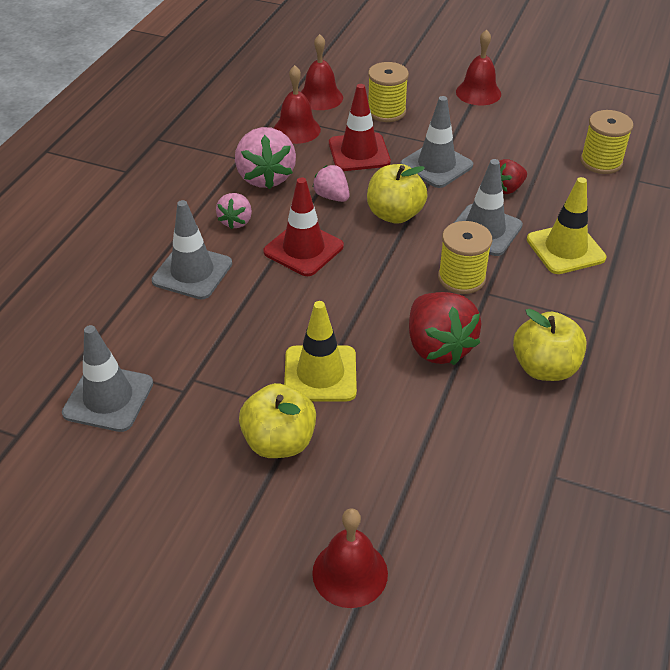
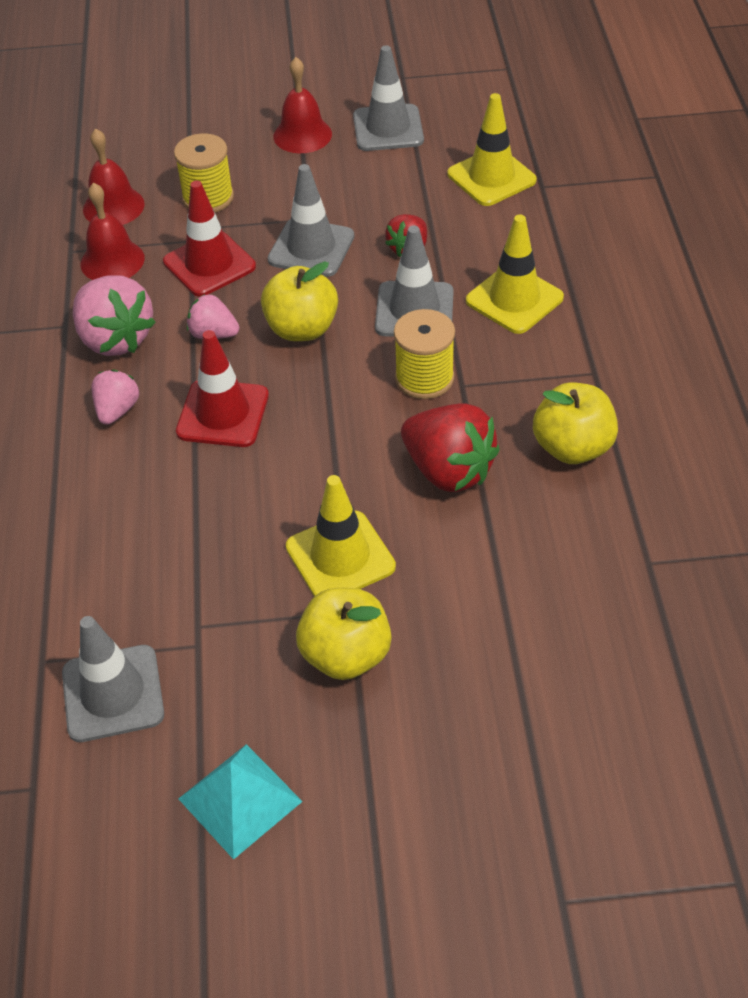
camera: 25 degrees left, 5 degrees up
(140, 507) = (240, 800): none -> turquoise pyramid
(192, 272) = (107, 496): grey traffic cone -> grey traffic cone (388, 128)
(236, 221) = (117, 410): pink strawberry -> pink strawberry turned 150 degrees counterclockwise
(350, 573) = (511, 761): red bell -> none
(601, 162) = (491, 177): yellow spool -> yellow traffic cone

